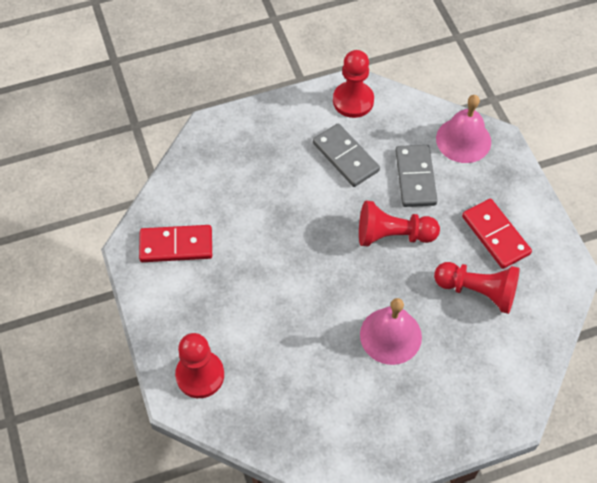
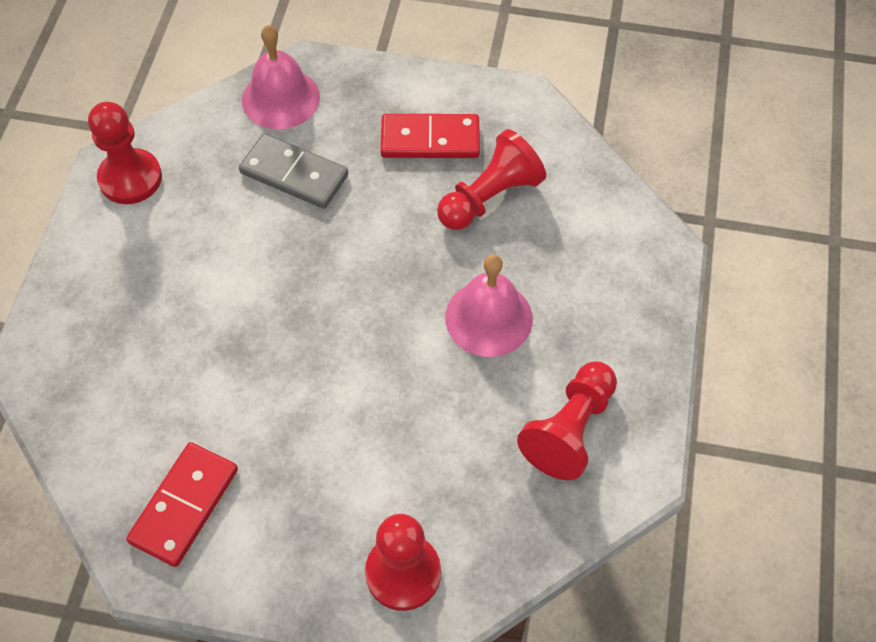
camera: 60 degrees left, 0 degrees up
(345, 157) = (206, 231): grey domino -> none
(393, 235) = (355, 241): red pawn -> red pawn (570, 430)

